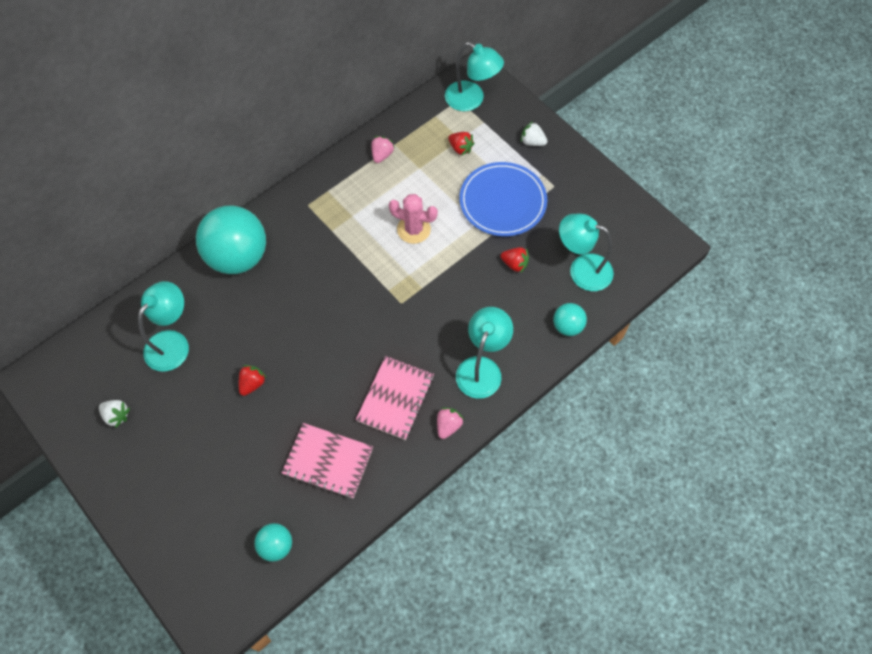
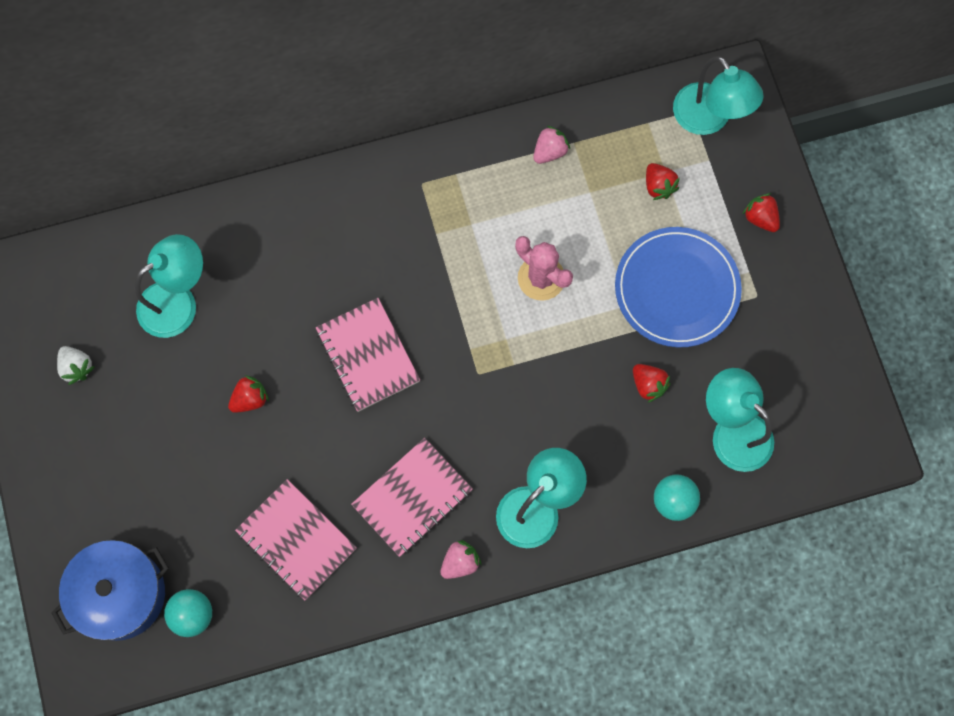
camera: 25 degrees right, 10 degrees up
(216, 556) = (120, 594): none -> blue pot
(238, 257) = (303, 219): turquoise ball -> none
(322, 322) = (368, 355): none -> pink notebook
(532, 142) = (760, 218): white strawberry -> red strawberry

